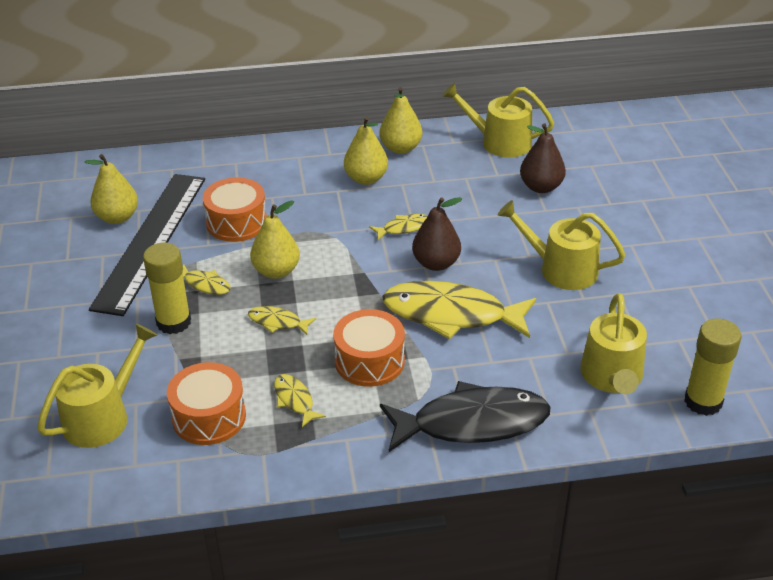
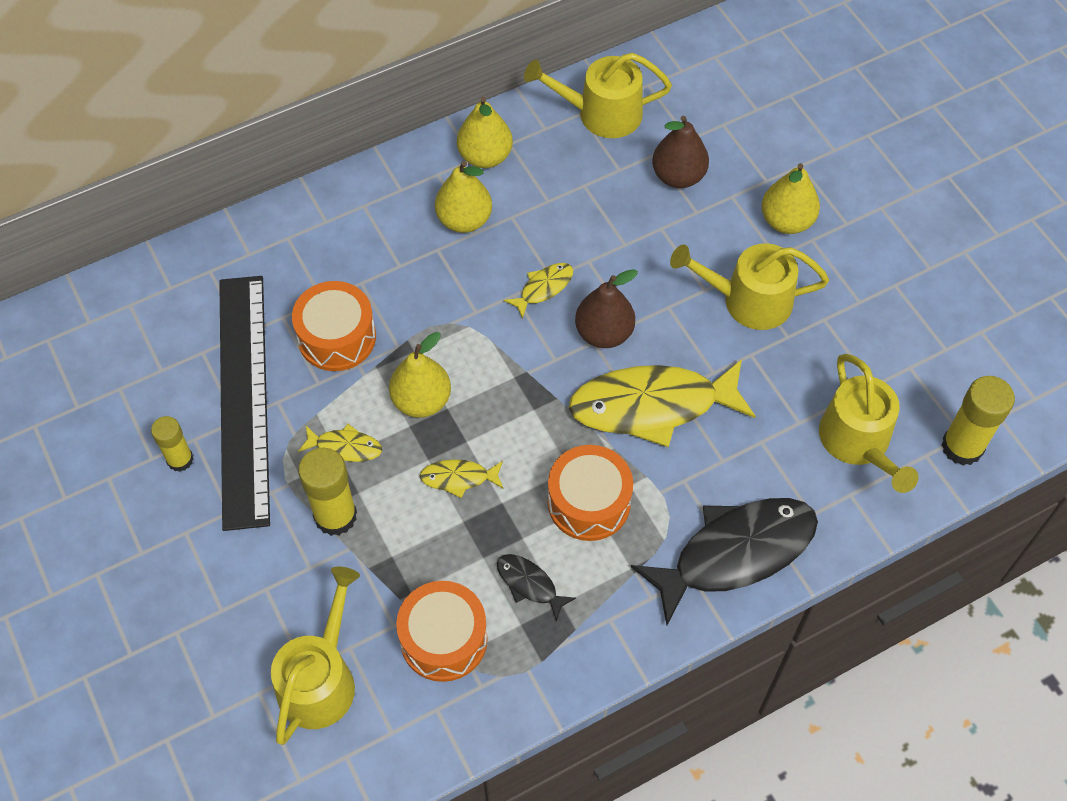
camera: 20 degrees left, 20 degrees up
(85, 264) = (180, 459): none -> yellow glue stick
(117, 217) = (181, 372): yellow pear -> yellow pear (786, 221)
(295, 400) = (529, 584): yellow fish -> black fish

